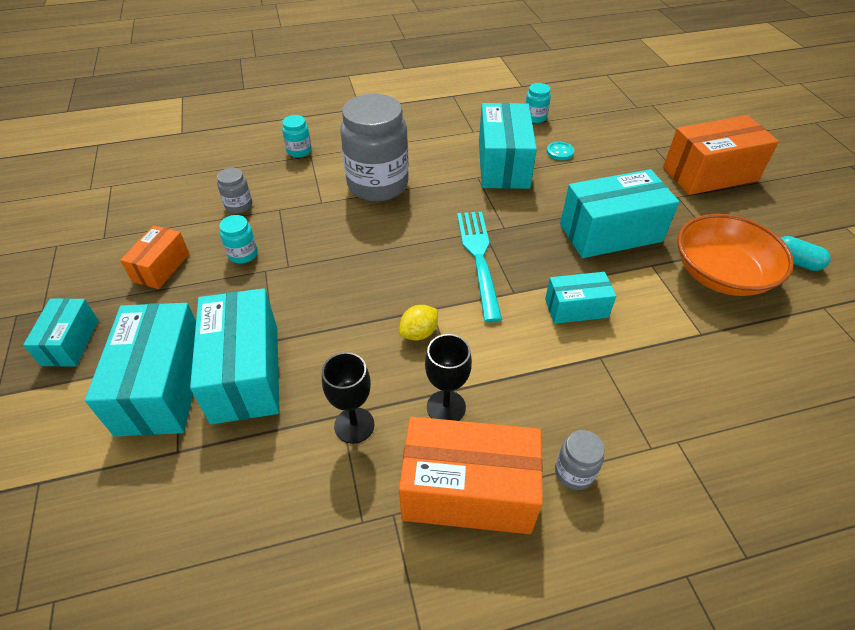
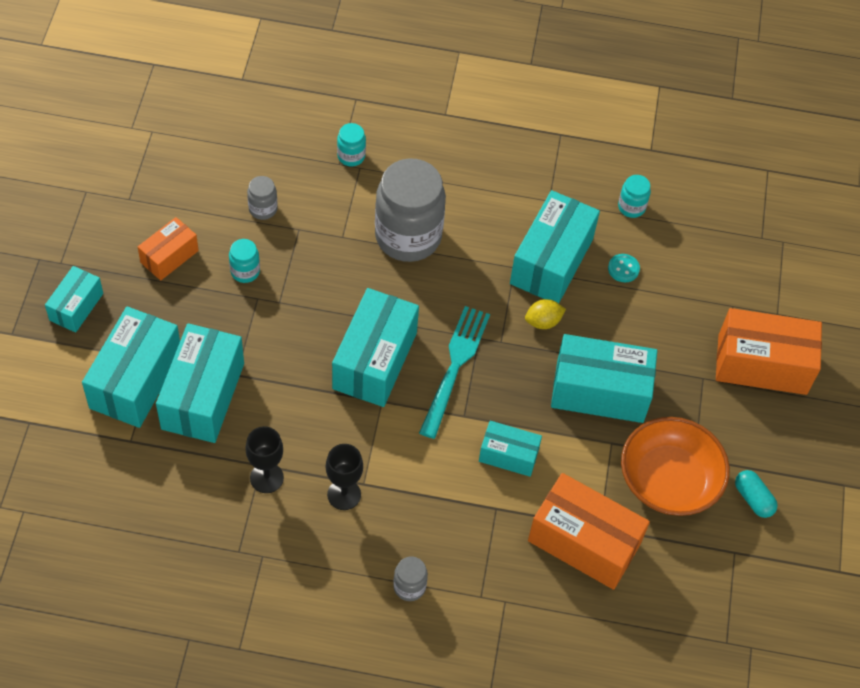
camera: 20 degrees right, 10 degrees up
(404, 279) = (374, 360): none -> turquoise box
(419, 333) = (358, 420): yellow lemon -> yellow lemon (543, 322)
(468, 491) = (324, 564): orange box -> orange box (584, 542)

